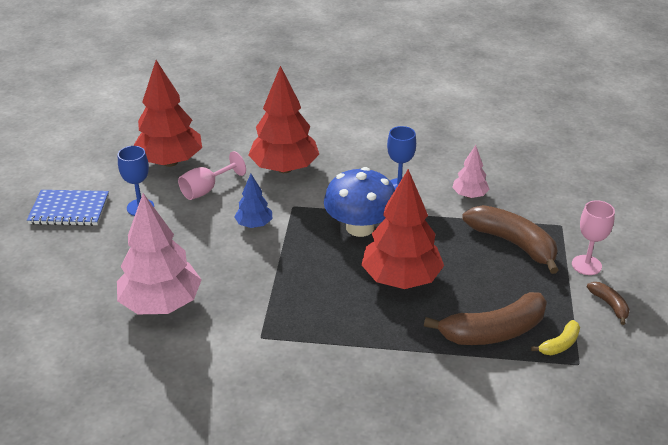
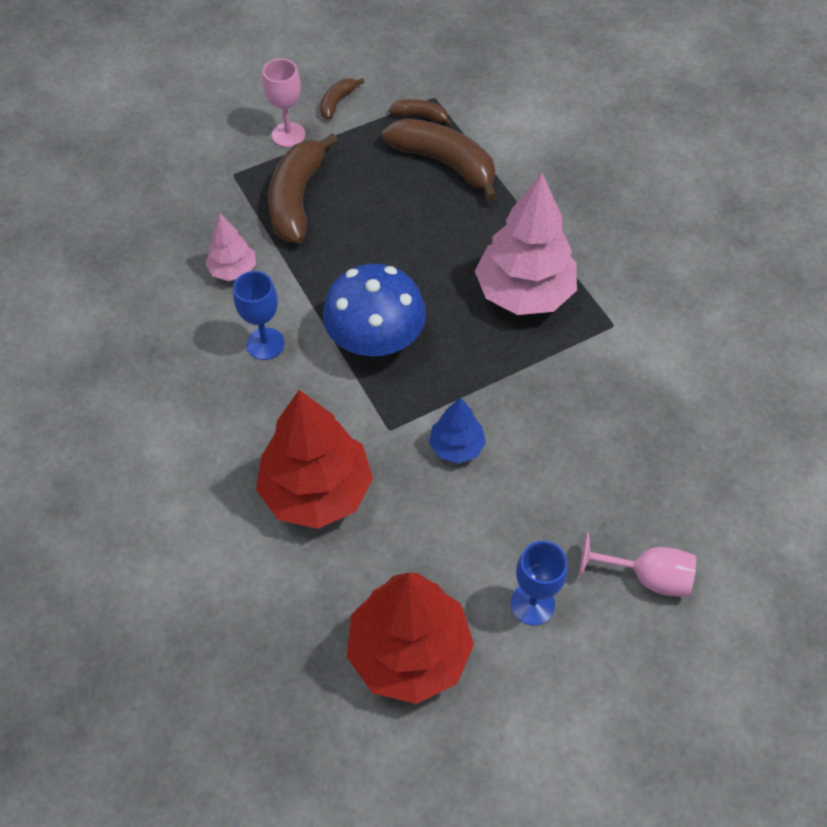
camera: 125 degrees left, 20 degrees up
(69, 210) = (612, 693): blue notebook -> none
(161, 304) = (656, 443): pink tree -> pink tree (524, 293)
(206, 190) = (433, 552): pink goblet -> pink goblet (647, 576)
(401, 279) = (431, 260): red tree -> none
(559, 344) = (421, 116): yellow banana -> brown banana

